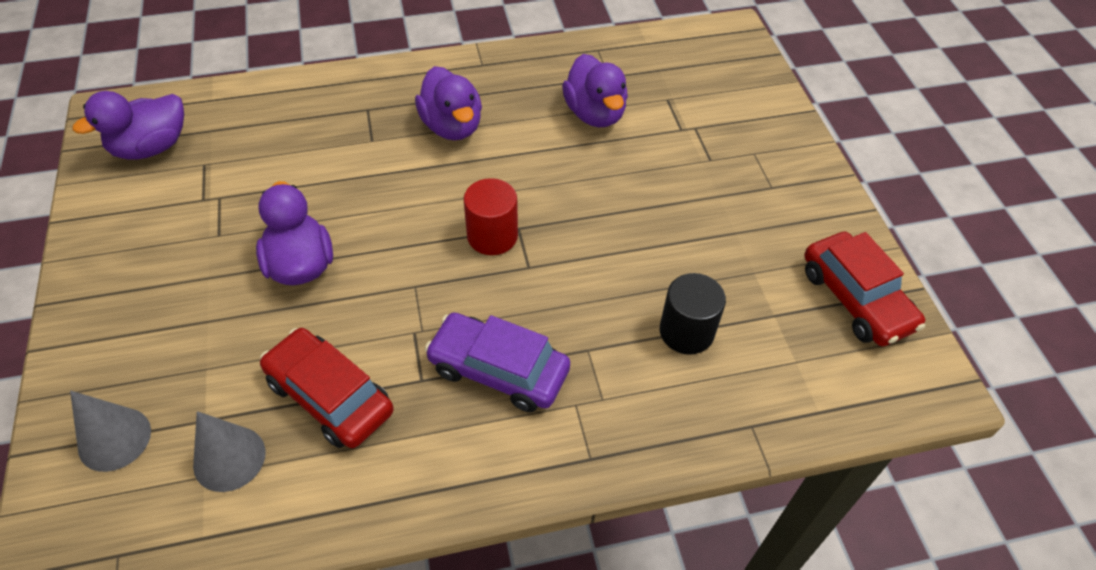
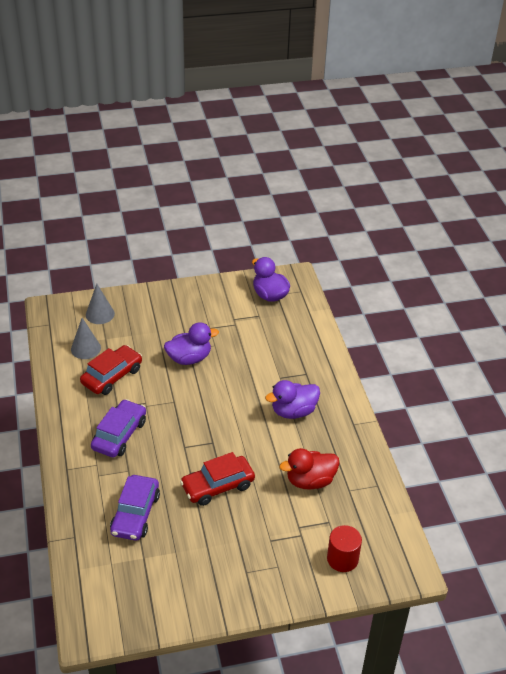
camera: 90 degrees right, 10 degrees down
(492, 236) = (206, 431): red cylinder -> red cylinder (342, 559)
(595, 114) = (310, 481): purple duck -> red duck
(686, 332) = (135, 514): black cylinder -> purple car
(856, 299) = (152, 602): red car -> red car (217, 486)

